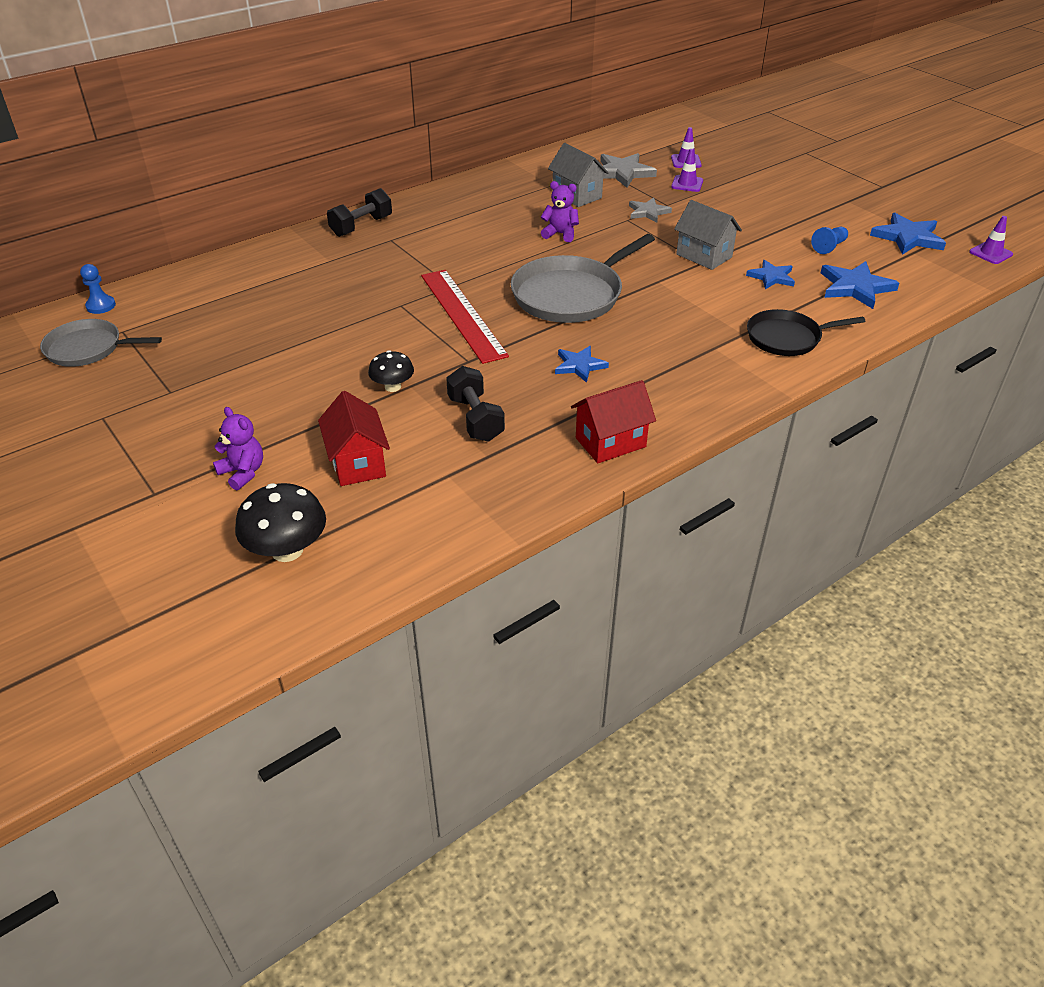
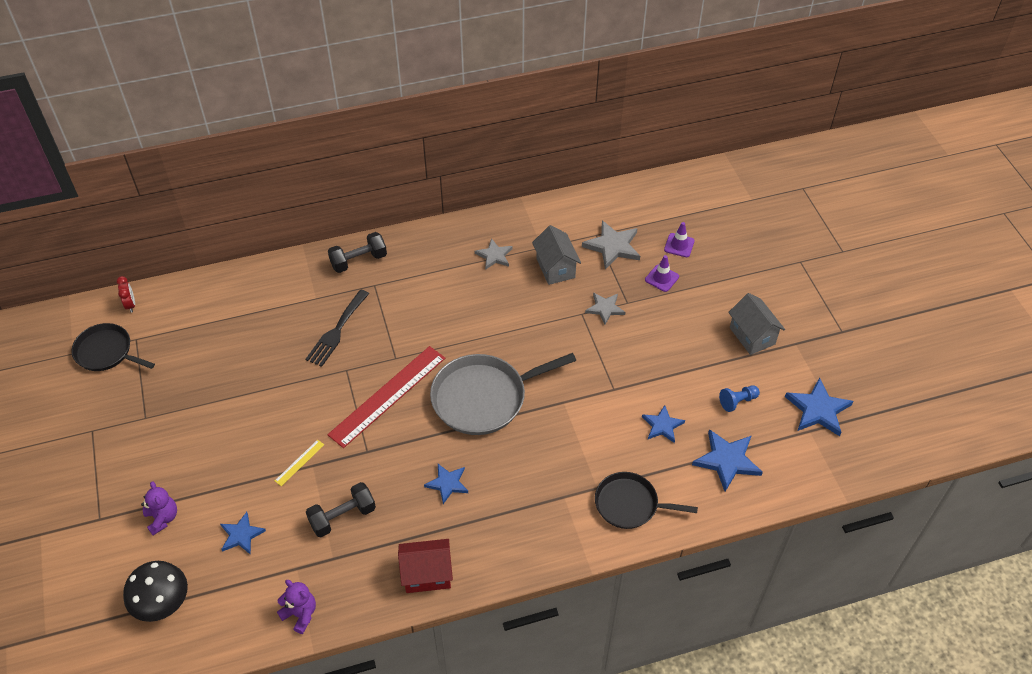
camera: 20 degrees right, 10 degrees up
(88, 348) = (106, 352): grey pan -> black pan
(101, 306) = (130, 304): blue pawn -> red clock
(357, 463) = (241, 535): red house -> blue star
(370, 279) = (337, 331): none -> black fork
(393, 387) = (299, 462): black mushroom -> yellow ruler
(462, 314) = (387, 395): red ruler -> red ruler turned 45 degrees clockwise
(475, 419) = (342, 517): black dumbbell -> black dumbbell turned 60 degrees clockwise
(507, 198) = (494, 256): none -> grey star
(560, 234) = (514, 317): purple teddy bear -> purple teddy bear (300, 614)
(704, 256) = (620, 381): grey house -> grey house (752, 336)
(990, 253) = (881, 453): purple traffic cone -> none

